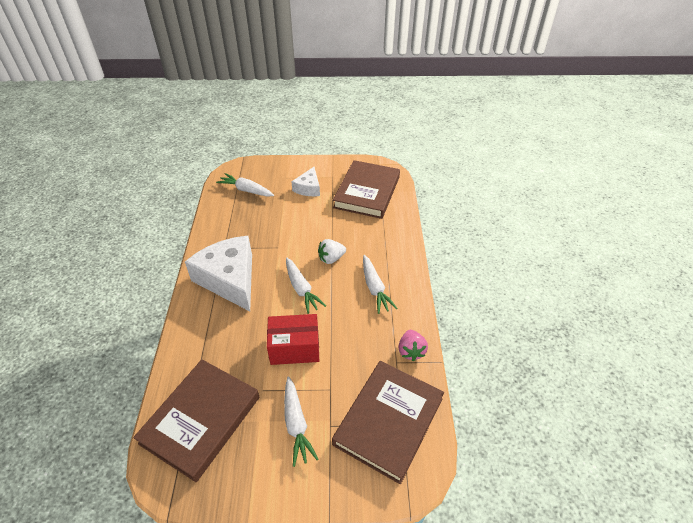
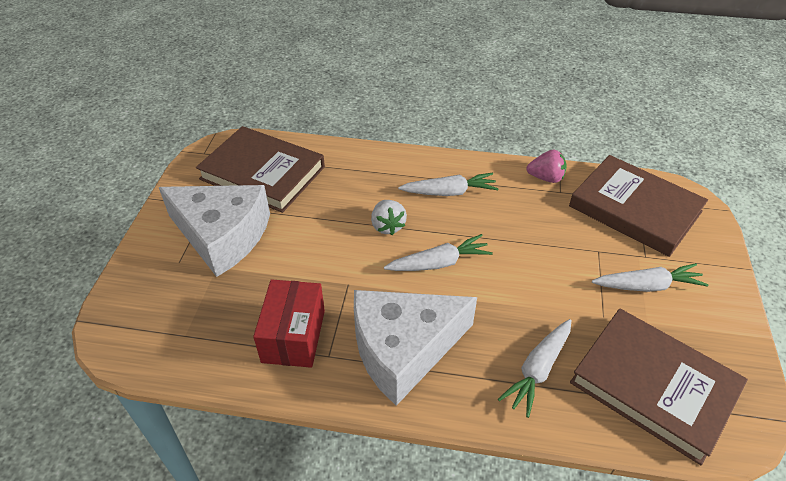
camera: 80 degrees left, 0 degrees up
(246, 190) = (187, 319): white carrot -> white carrot (538, 370)
(294, 348) = (539, 278): red box -> red box (293, 336)
(308, 188) = (222, 235): white cheese -> white cheese, size x1.95

